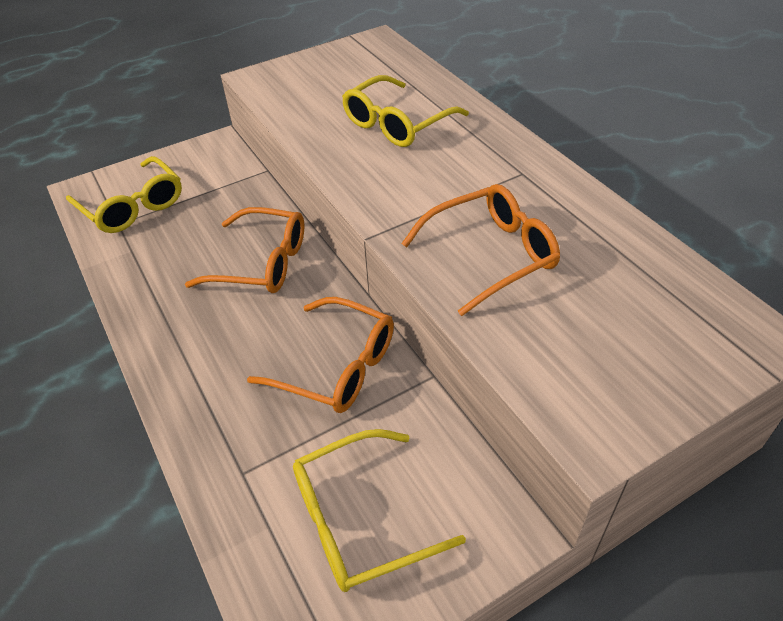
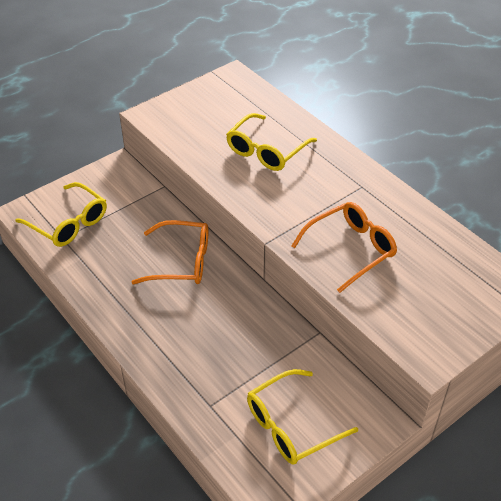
camera: 10 degrees left, 0 degrees up
(337, 366) = (254, 331): orange glasses -> none

